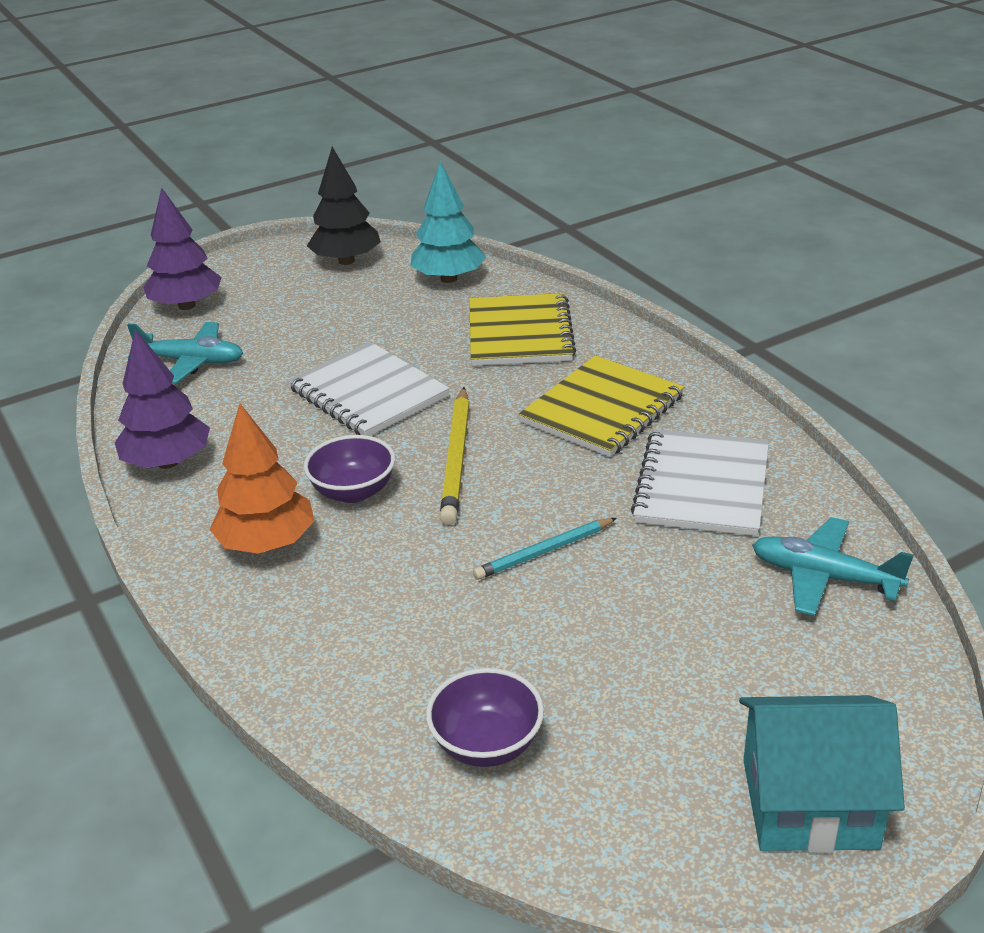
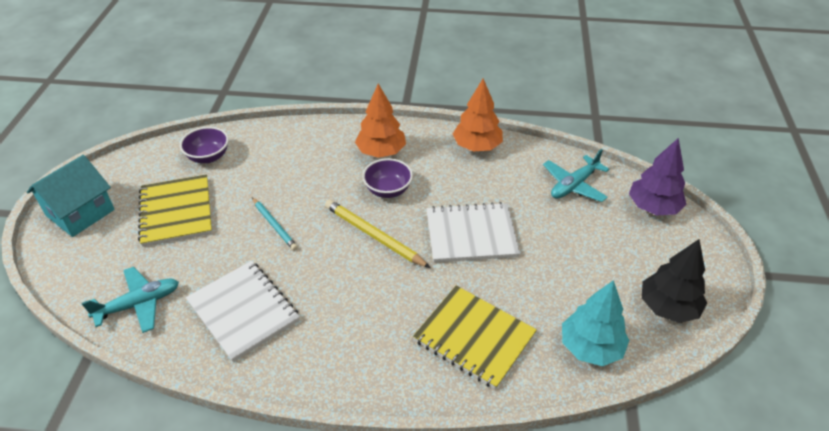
camera: 125 degrees right, 10 degrees up
(168, 462) = (477, 146): purple tree -> orange tree
(544, 552) = (274, 225): turquoise pencil -> turquoise pencil turned 135 degrees clockwise
(602, 409) = (350, 319): yellow notebook -> yellow notebook (176, 212)

